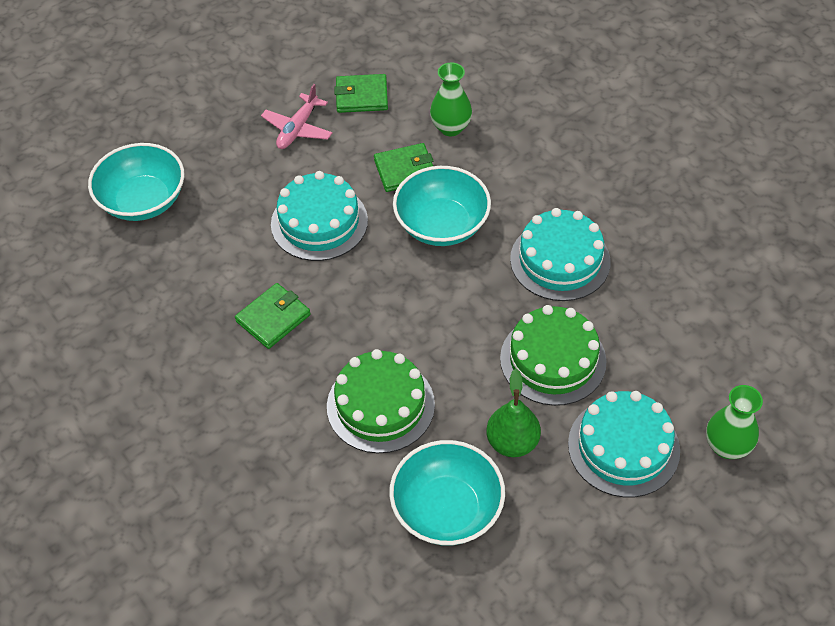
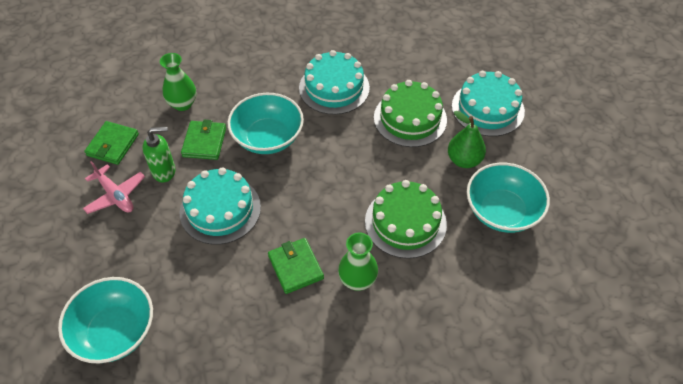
camera: 70 degrees left, 0 degrees up
(347, 153) = (164, 171): none -> green soap dispenser
(727, 446) = (504, 64): green vase -> green vase (357, 280)

